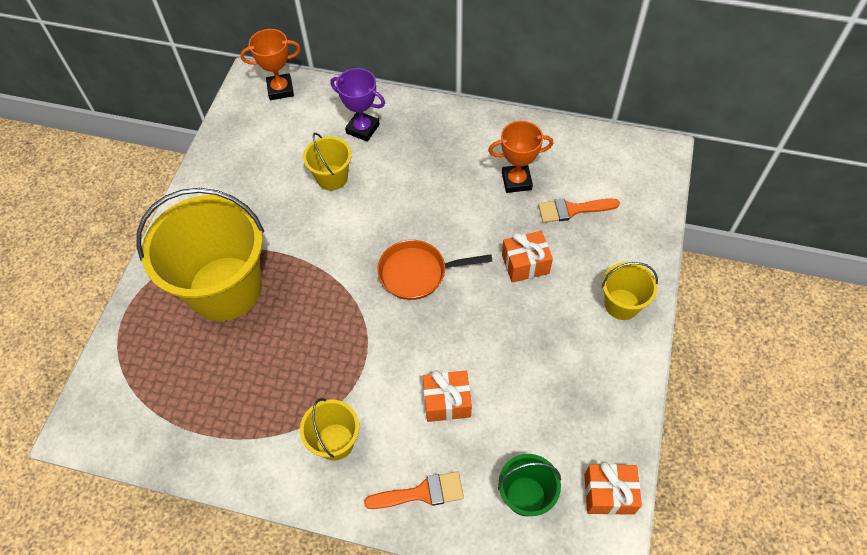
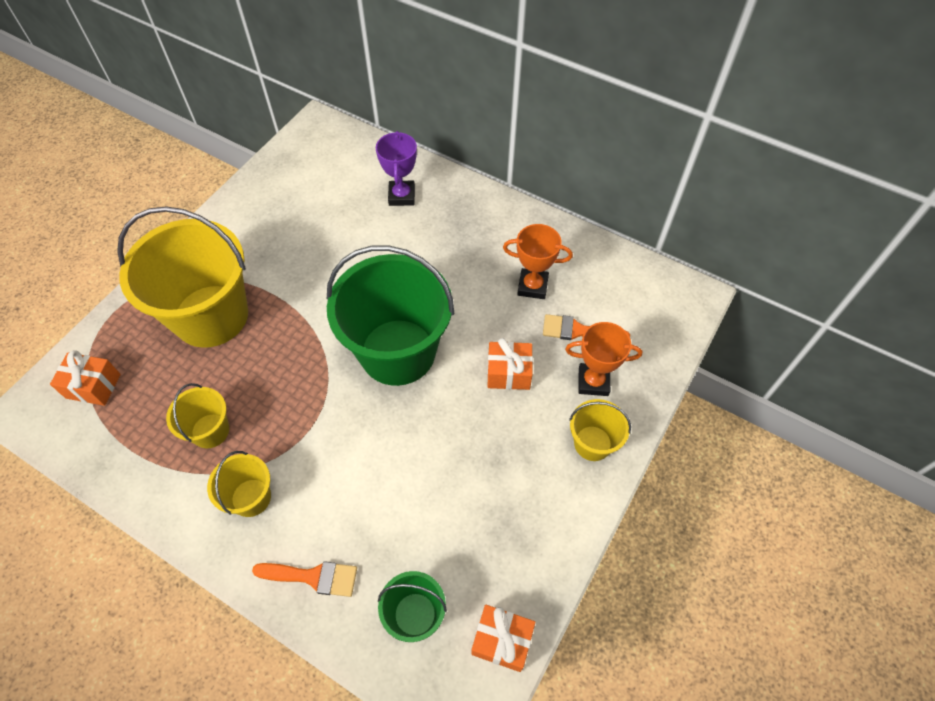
camera: 15 degrees right, 0 degrees up
(280, 89) = (339, 139): orange trophy -> orange trophy (593, 381)
(332, 177) = (353, 236): yellow bucket -> yellow bucket (210, 431)
(363, 129) = (402, 196): purple trophy -> purple trophy turned 45 degrees clockwise
(417, 273) = (398, 352): orange pan -> green bucket
(447, 402) = (375, 491): orange gift -> orange gift (93, 386)

